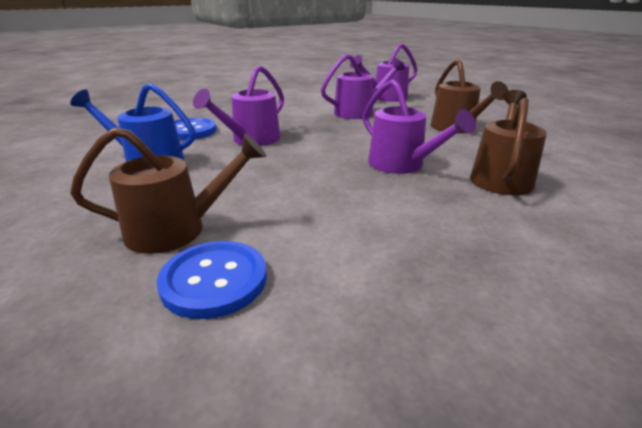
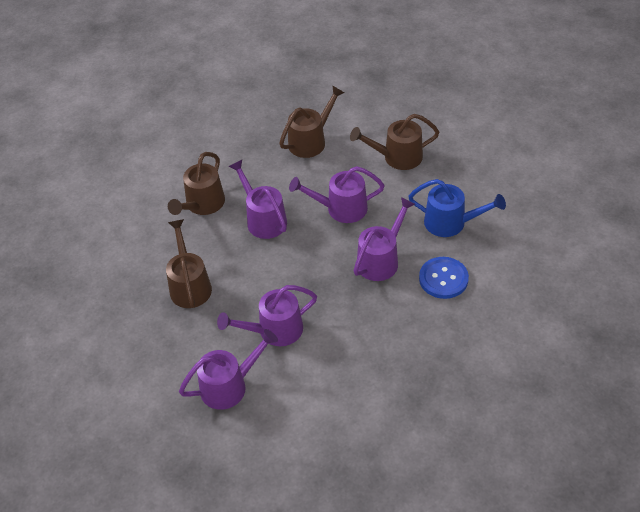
camera: 175 degrees left, 20 degrees up
(214, 280) = (369, 130): blue button -> none
(294, 173) = (340, 209): none -> purple watering can
(352, 259) = (311, 141): none -> brown watering can

